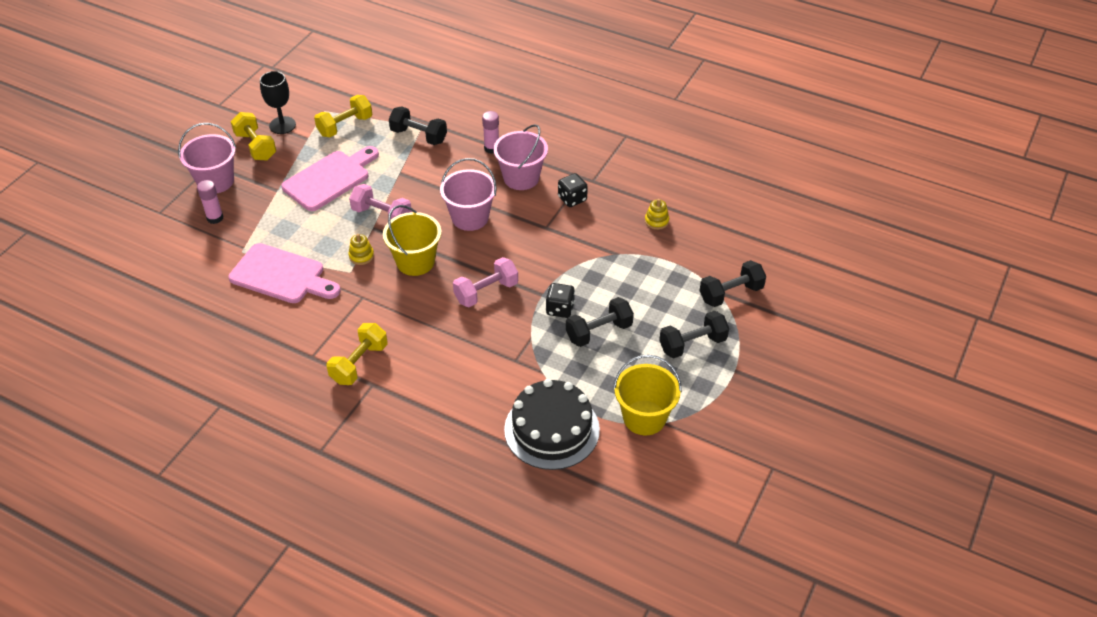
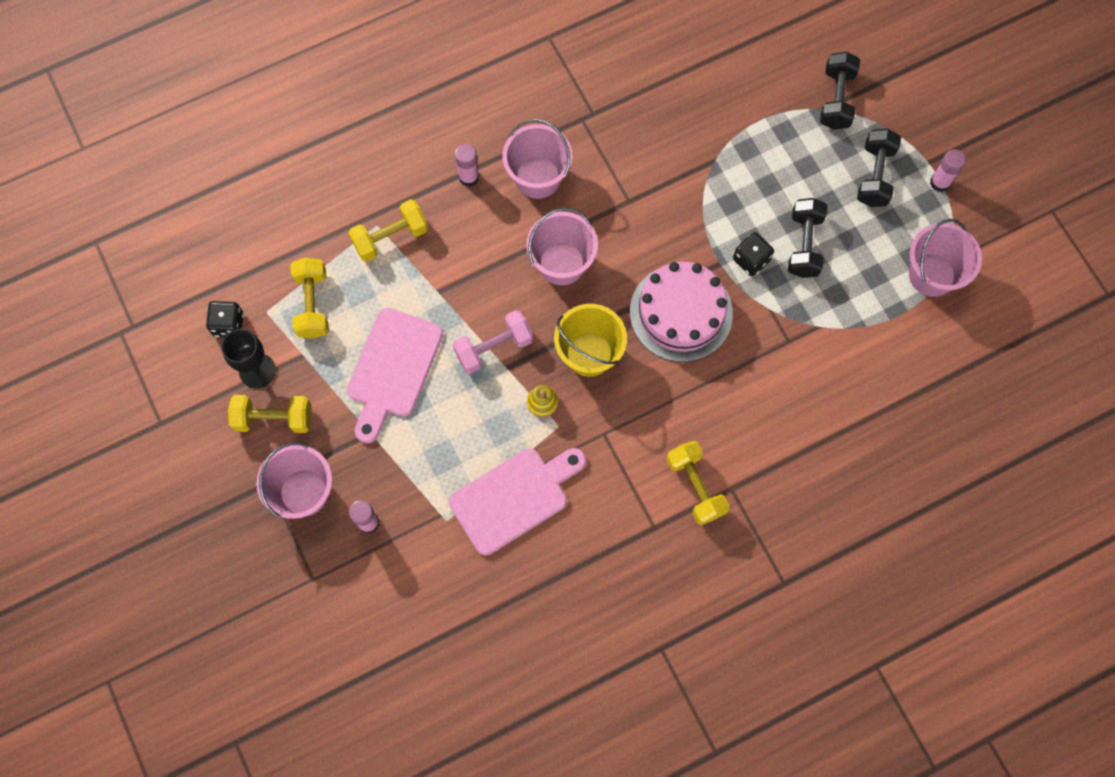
camera: 55 degrees left, 25 degrees up
(329, 179) = (393, 369): pink cutting board -> pink cutting board turned 150 degrees counterclockwise
(419, 136) = (390, 237): black dumbbell -> yellow dumbbell
(486, 292) = (681, 313): pink dumbbell -> pink cake
(552, 429) = (893, 361): black cake -> none
(572, 199) = (606, 150): black dice -> black dice (228, 324)
(644, 417) = (932, 275): yellow bucket -> pink bucket
(656, 221) = (695, 95): yellow stacking toy -> none
(725, 385) = (940, 182): none -> pink glue stick

